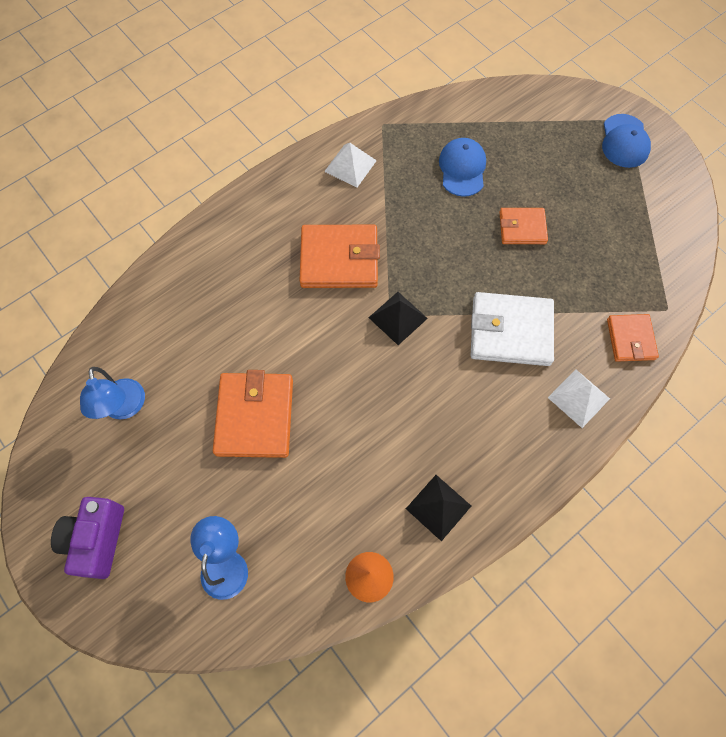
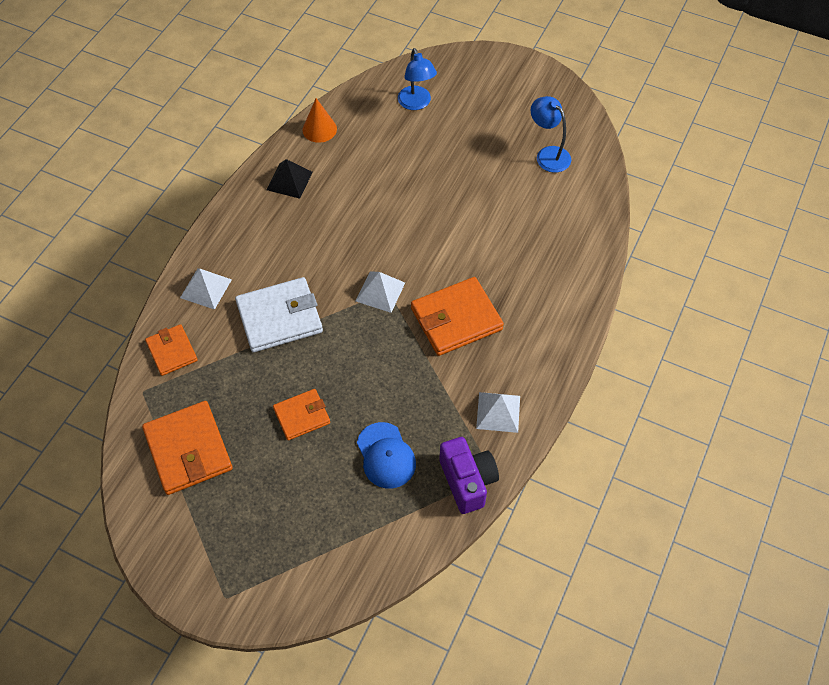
camera: 155 degrees right, 10 degrees down
(97, 539) = (507, 85): purple camera -> purple camera (467, 481)
(255, 416) = (451, 184): orange wallet -> orange wallet (188, 450)
(398, 318) = (380, 292): black pyramid -> white pyramid
(624, 141) = (222, 565): blue cap -> none

